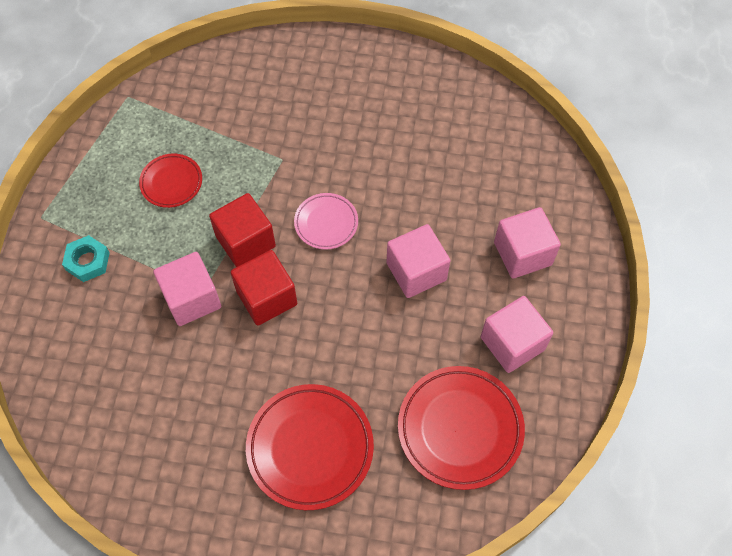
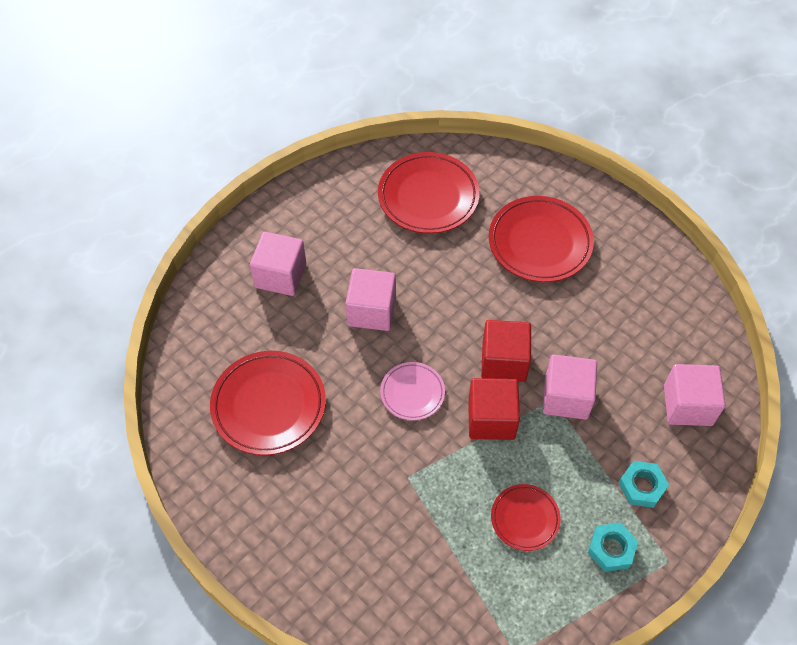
camera: 145 degrees left, 5 degrees down
(91, 200) = (611, 549): none -> turquoise nut
(431, 146) = (269, 405): none -> red plate
(512, 343) = (346, 224): pink cube -> pink cube (687, 405)

